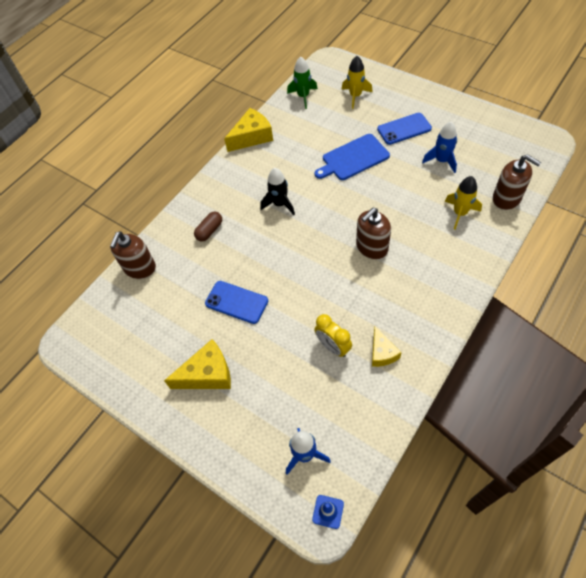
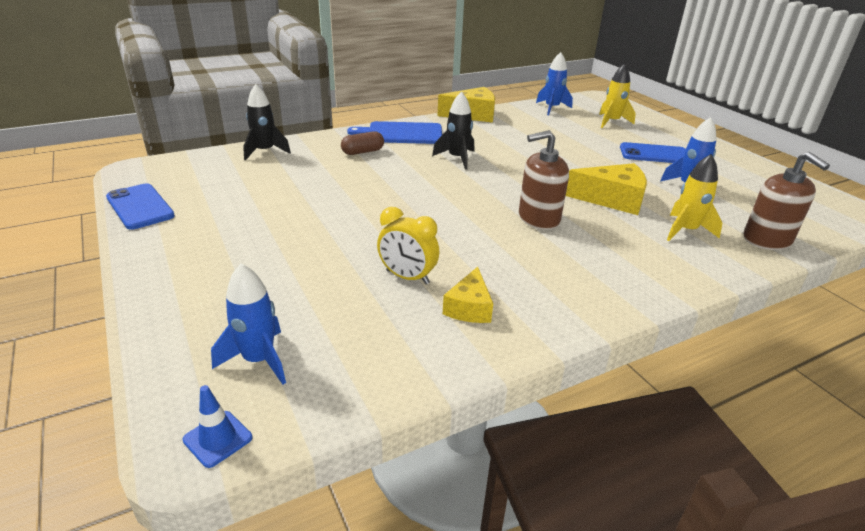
camera: 20 degrees right, 25 degrees down
(140, 268) = (265, 151): brown soap dispenser -> black rocket
(207, 374) = (234, 241): yellow cheese -> yellow cheese (612, 199)
(236, 302) = (332, 203): blue phone -> blue phone (140, 207)
(303, 96) = (552, 108): green rocket -> blue rocket
(333, 347) = (407, 277): yellow clock -> yellow clock turned 45 degrees counterclockwise
(353, 158) = (573, 155): blue cutting board -> blue cutting board (401, 133)

